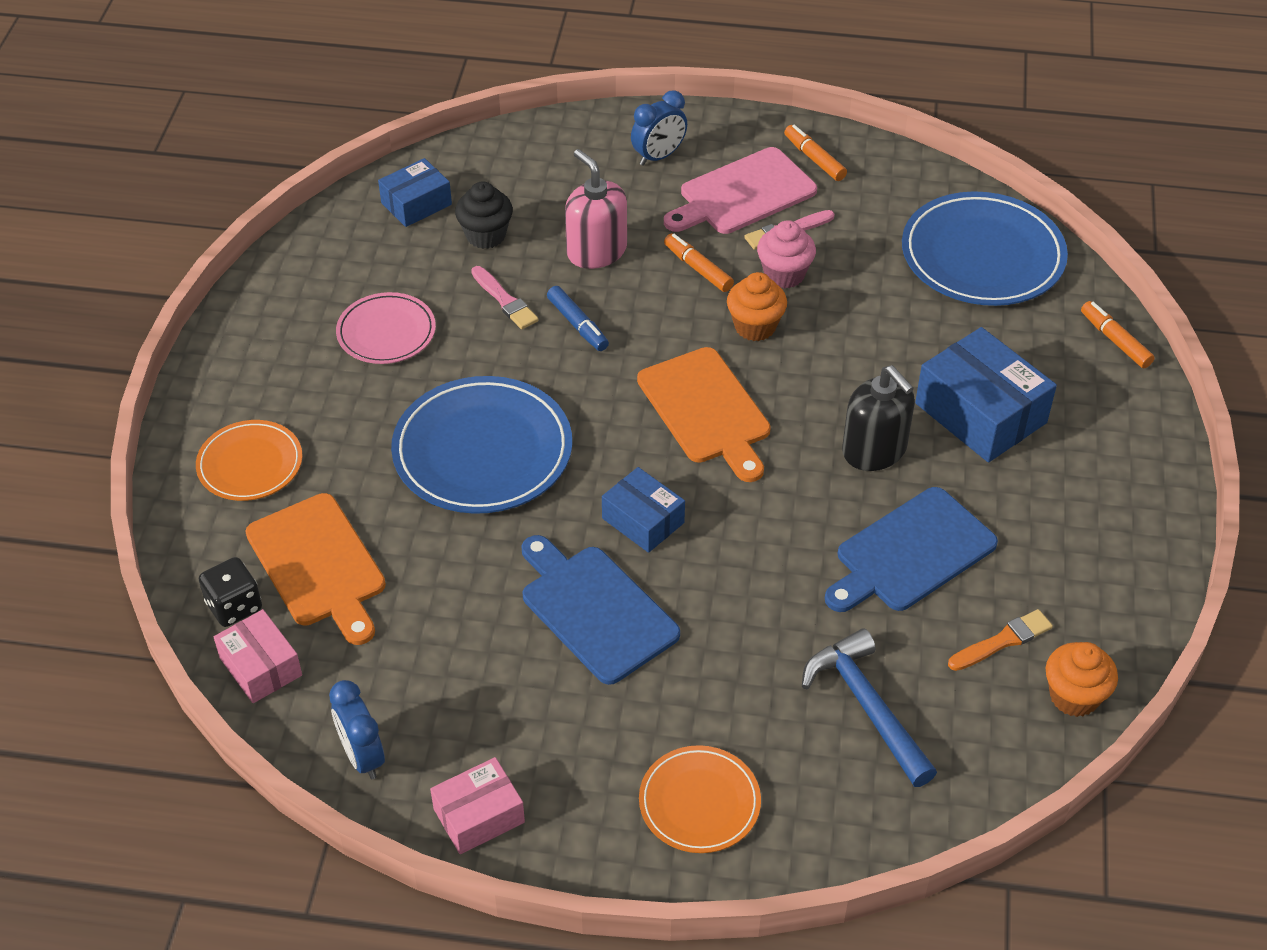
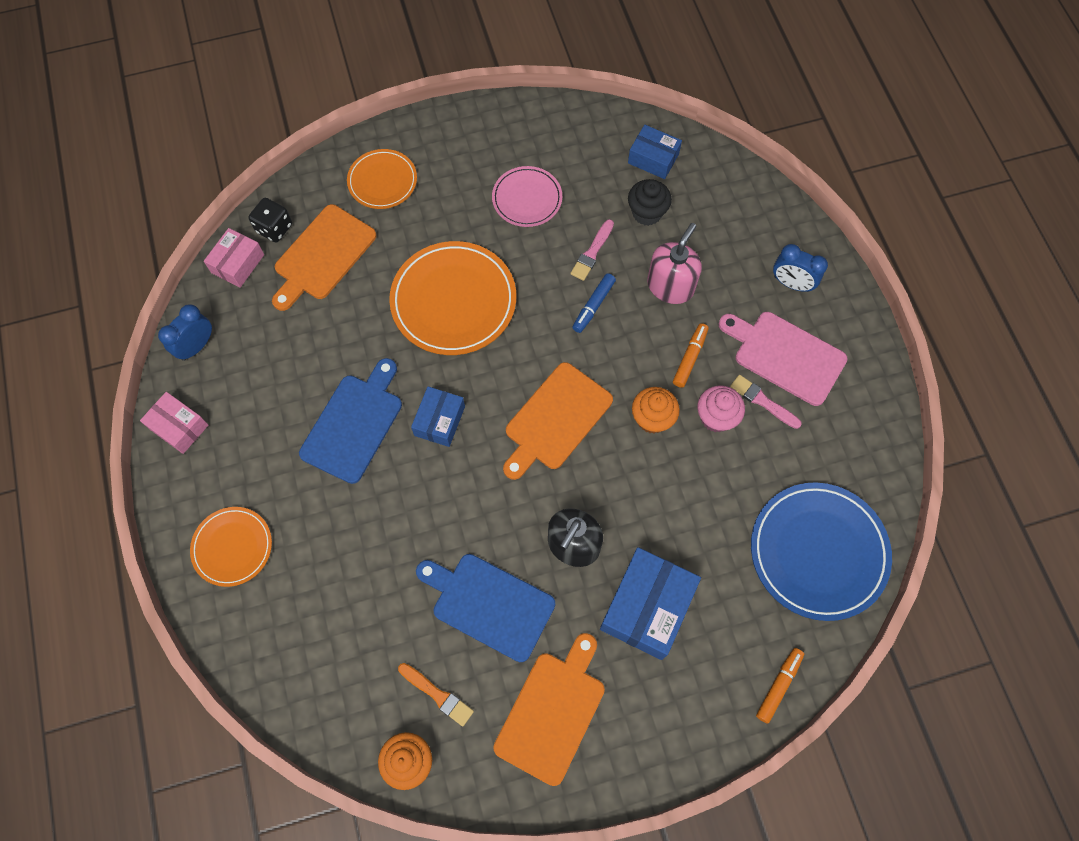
camera: 65 degrees right, 20 degrees up
(482, 451) = (453, 301): blue plate -> orange plate
(814, 159) = (855, 389): orange marker -> none
(867, 707) = (345, 622): blue hammer -> none
(1068, 539) = (552, 712): none -> orange cutting board

